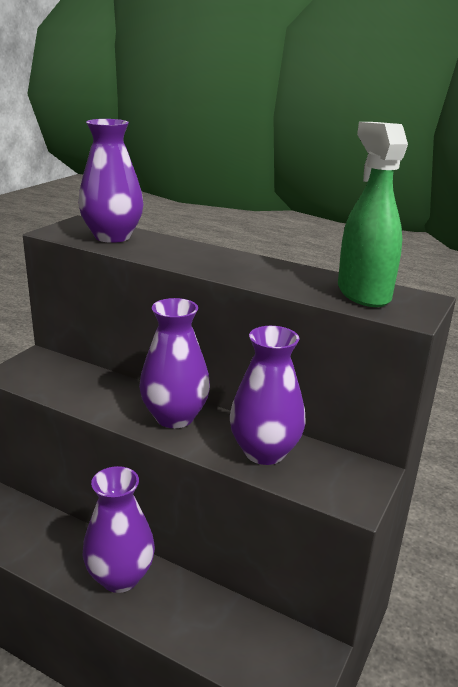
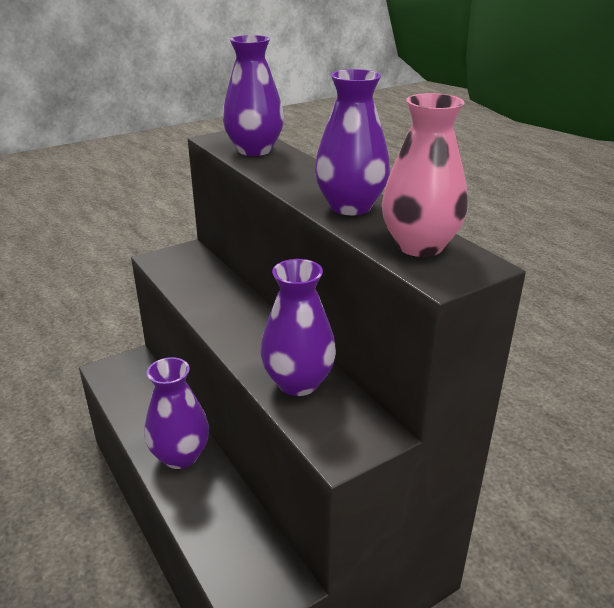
camera: 30 degrees right, 5 degrees up
(174, 417) = (250, 329): purple vase -> purple vase (350, 207)
(363, 293) = (419, 246): green spray bottle -> pink vase

